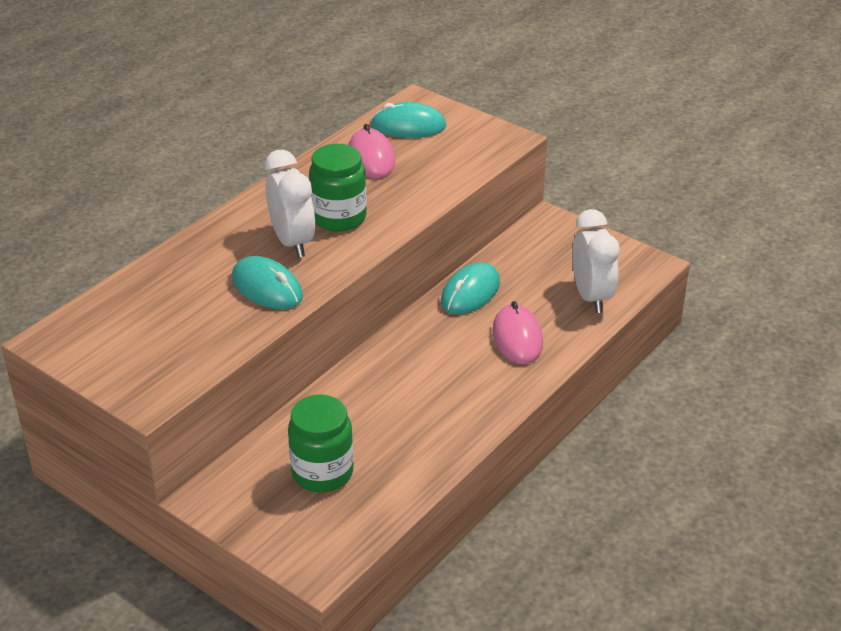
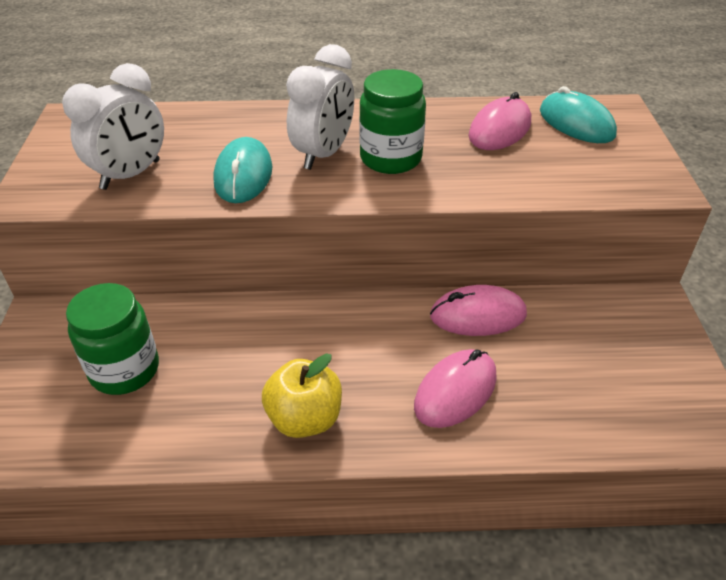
camera: 50 degrees right, 5 degrees up
(465, 410) = (304, 419): none -> yellow apple
(470, 293) = (478, 315): turquoise mouse -> pink mouse
(591, 297) = (593, 411): white clock -> white clock (131, 175)

